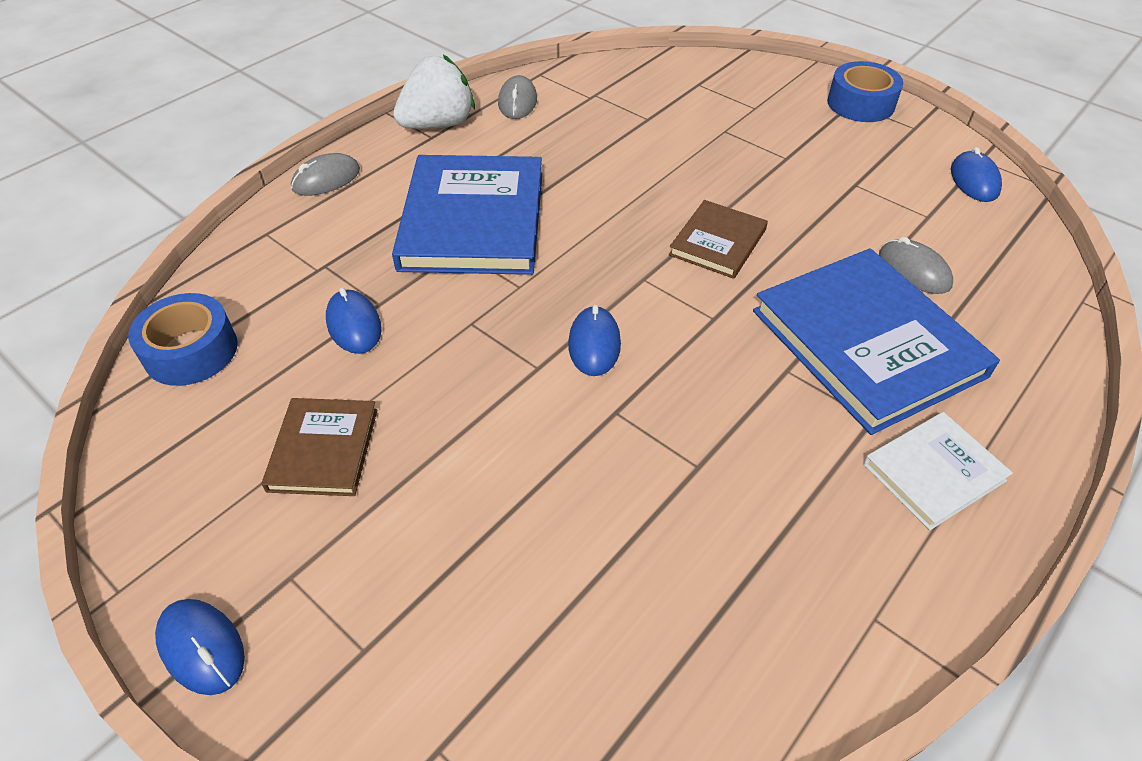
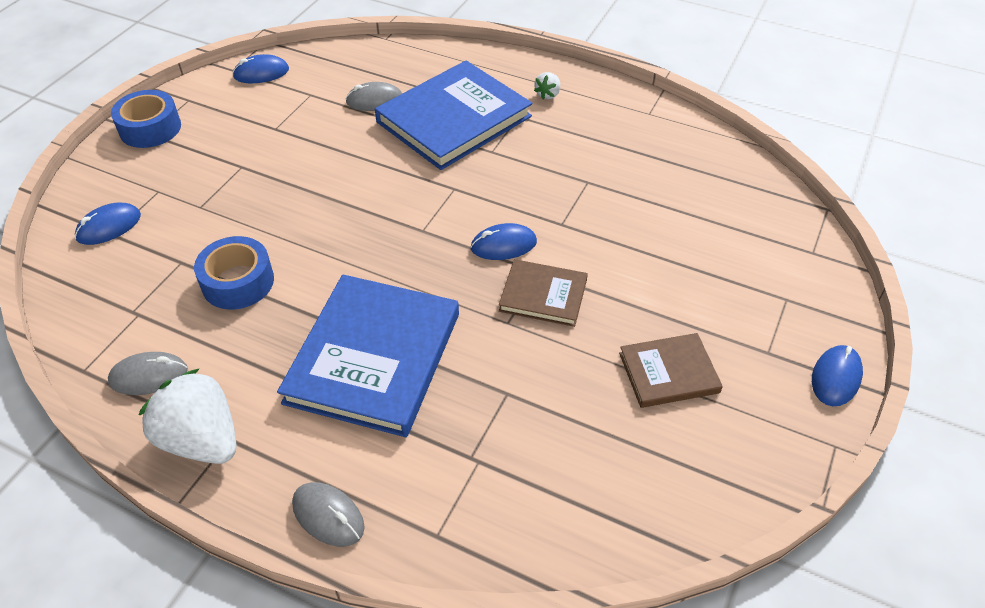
camera: 105 degrees left, 0 degrees up
(191, 351) = (618, 519): blue tape -> blue tape (238, 282)
(354, 325) = (539, 402): blue mouse -> blue mouse (109, 227)
(473, 220) = (374, 357): blue book -> blue book turned 60 degrees counterclockwise
(717, 242) = (367, 195): brown book -> brown book (543, 295)
(914, 270) = (374, 100): grey mouse -> grey mouse turned 45 degrees clockwise
(933, 472) = (548, 94): white book -> white strawberry

